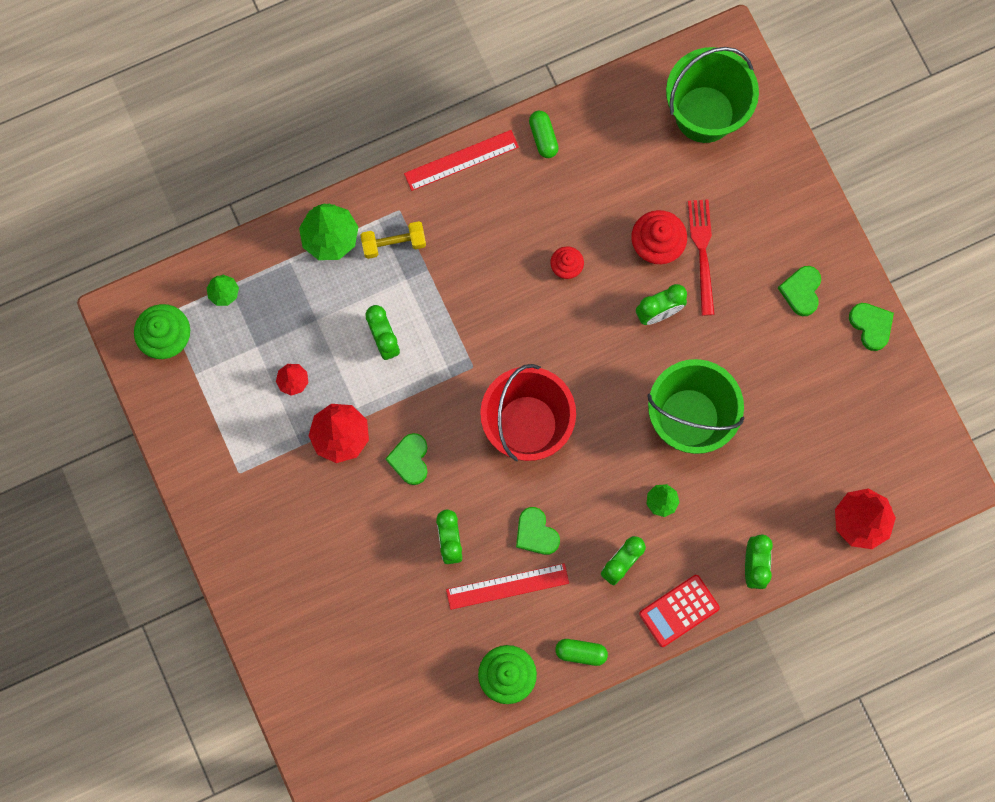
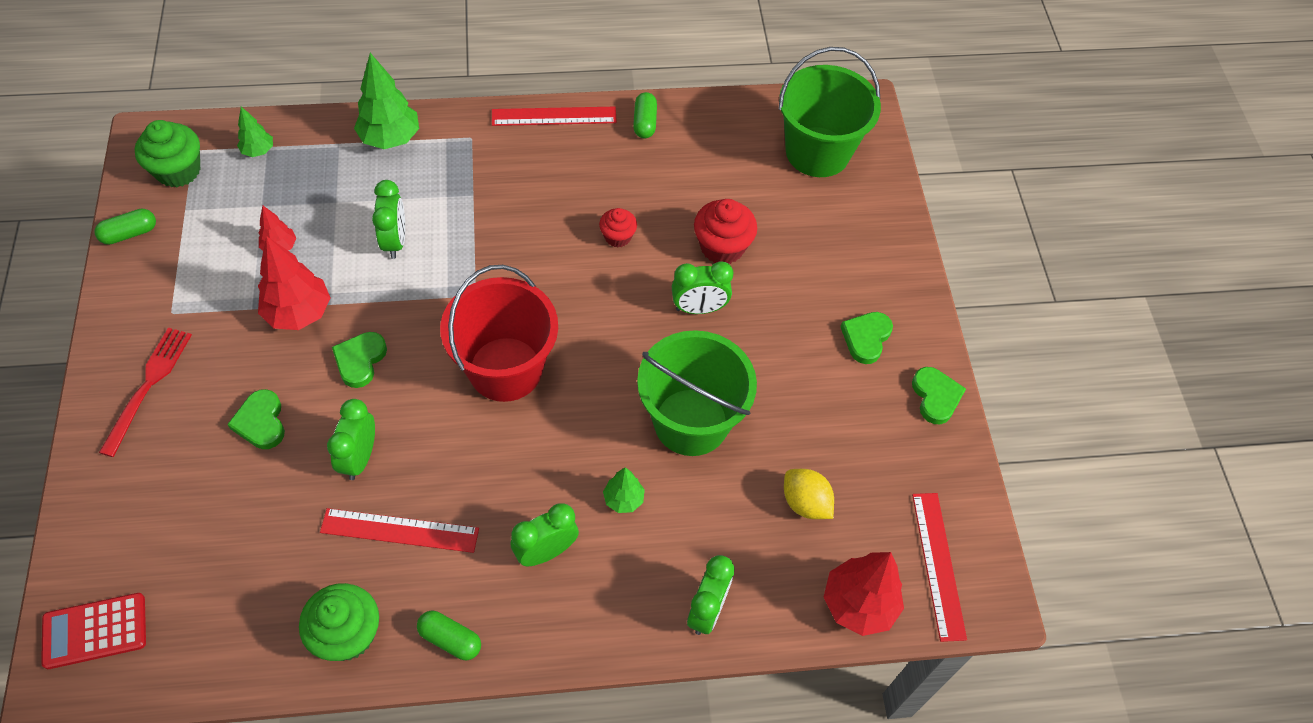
camera: 15 degrees right, 20 degrees down
(163, 414) = (129, 233): none -> green capsule
(394, 243) = (450, 162): yellow dumbbell -> none
(536, 533) = (461, 483): green heart -> green heart (261, 422)
(679, 610) = (593, 632): red calculator -> red calculator (95, 631)
(702, 251) = (769, 267): red fork -> red fork (149, 385)
(797, 454) = (805, 503): none -> yellow lemon
(910, 469) = (938, 565): none -> red ruler

